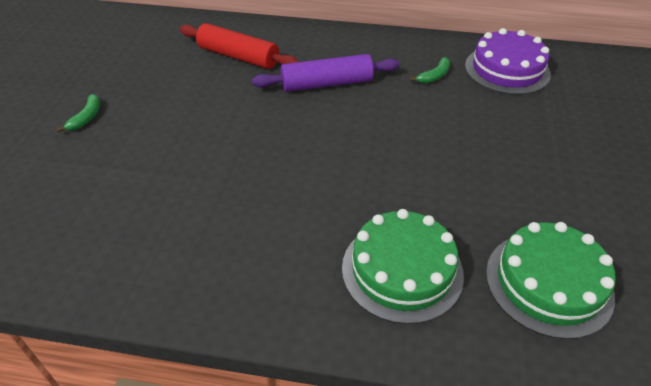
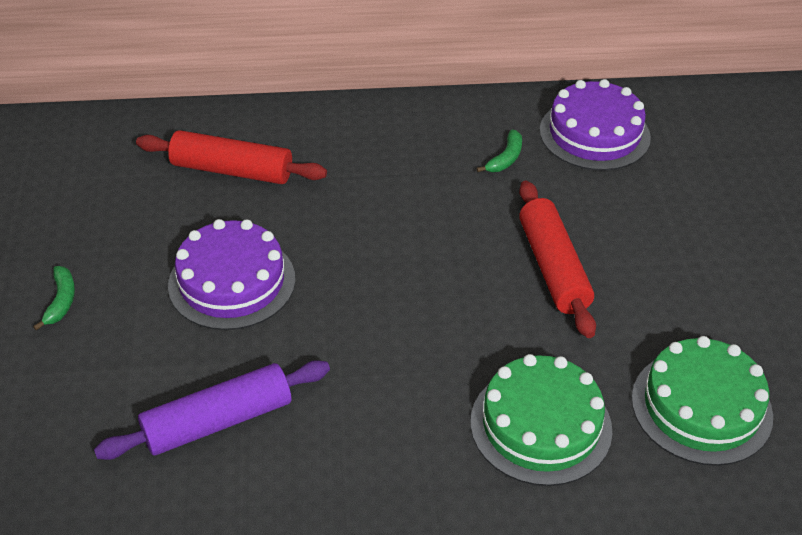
camera: 15 degrees left, 0 degrees up
(206, 124) = (232, 282): none -> purple cake
(327, 84) = (369, 194): purple rolling pin -> purple rolling pin (218, 421)
(448, 153) = (553, 267): none -> red rolling pin

